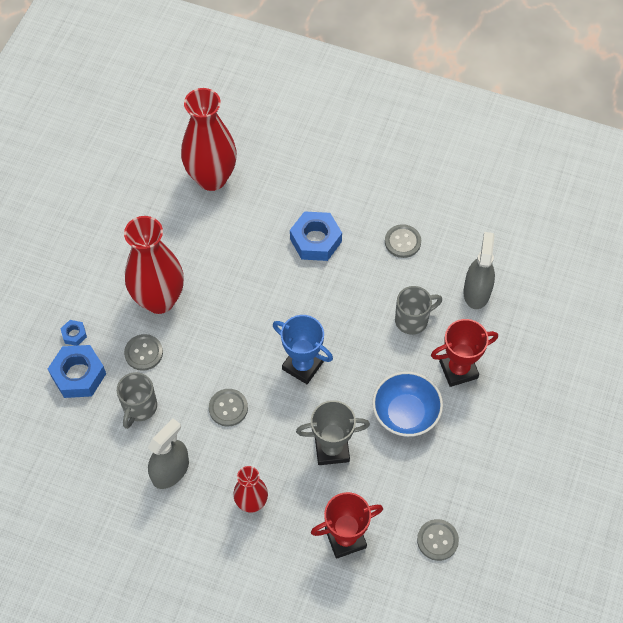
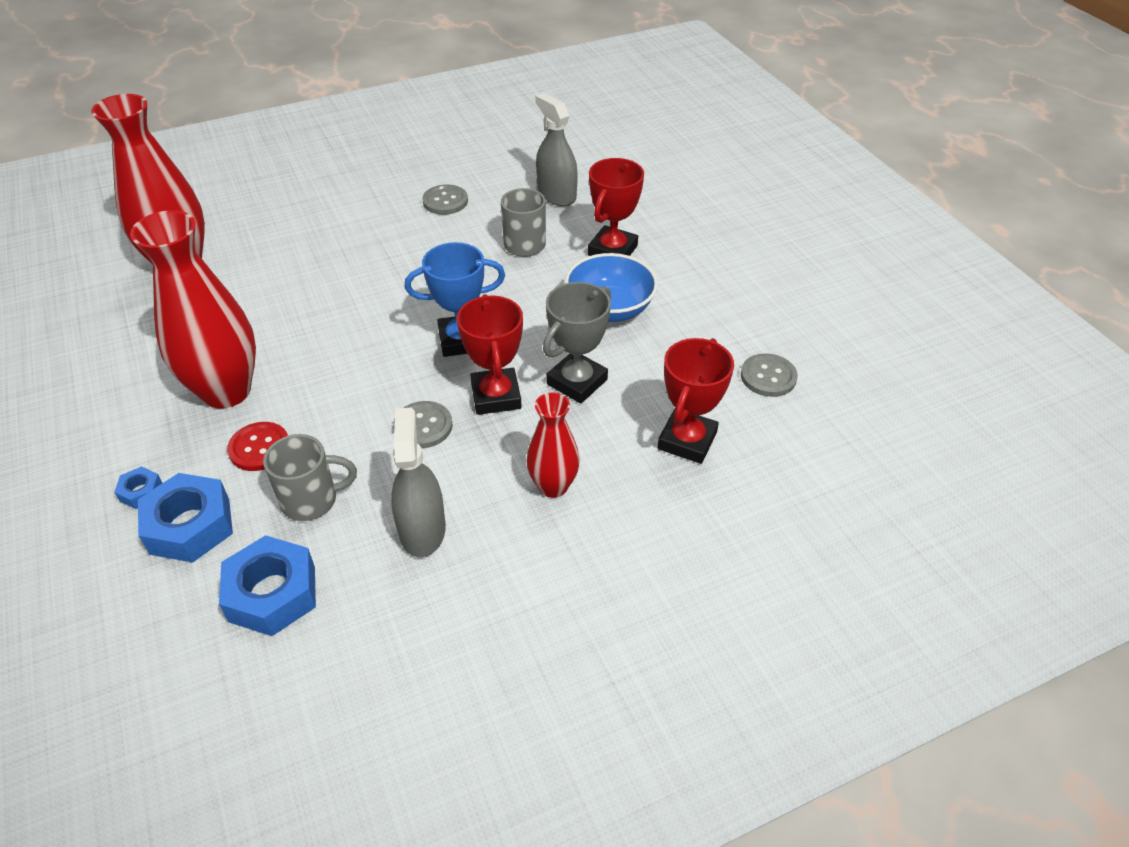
camera: 45 degrees left, 15 degrees down
(139, 408) = (312, 500): grey mug -> grey mug turned 75 degrees counterclockwise
(143, 353) = (259, 448): grey button -> red button
(281, 421) = (496, 396): none -> red trophy
(315, 240) = (356, 246): blue nut -> blue nut (272, 593)

